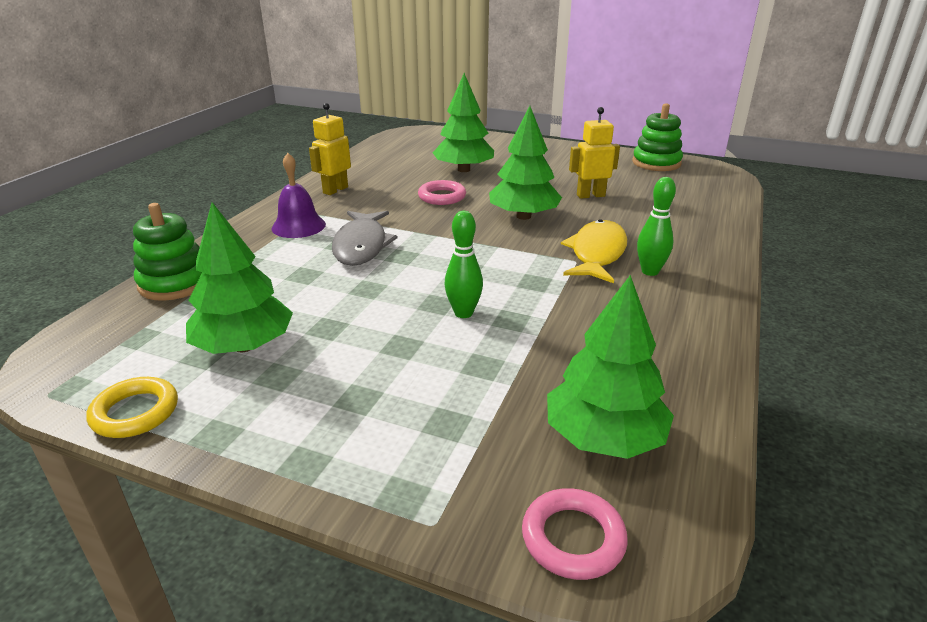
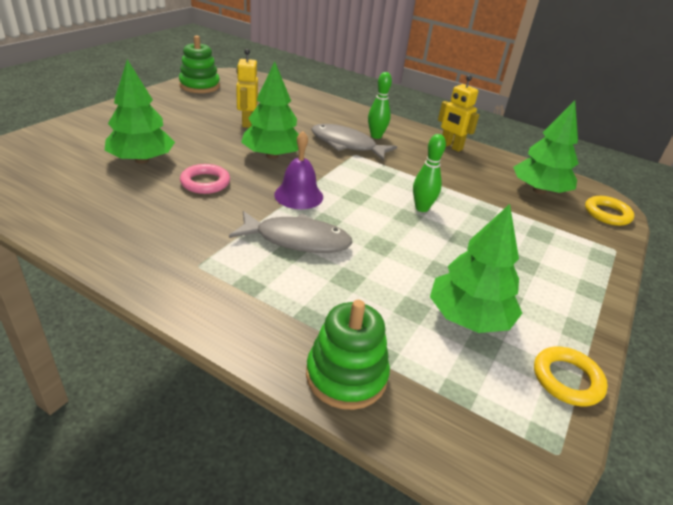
camera: 85 degrees left, 5 degrees up
(298, 226) = (230, 277): purple bell -> purple bell (298, 195)
(335, 190) = (136, 244): yellow robot -> yellow robot (451, 146)
(573, 538) = (607, 214): pink ring -> yellow ring
(597, 253) = (346, 145): yellow fish -> grey fish

